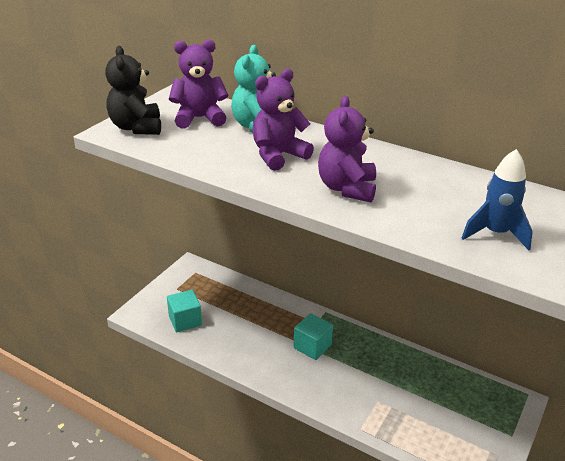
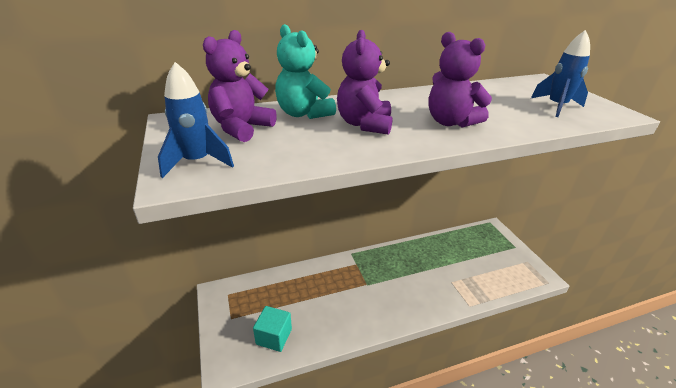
camera: 50 degrees left, 0 degrees up
(136, 127) = (197, 162): black teddy bear -> blue rocket
(312, 346) = (376, 280): turquoise cube -> none

